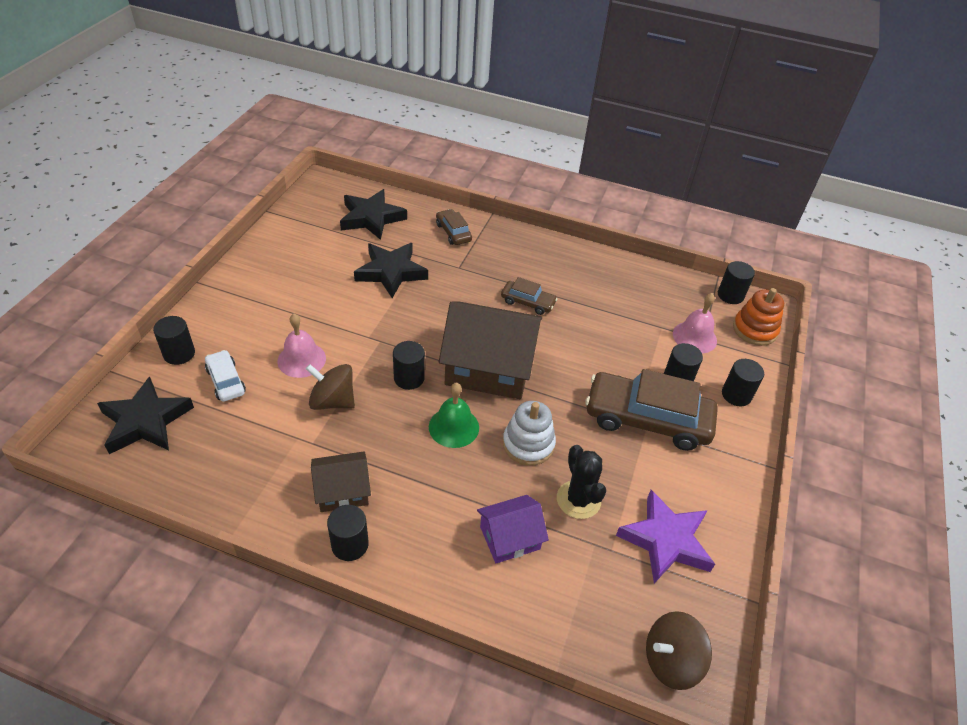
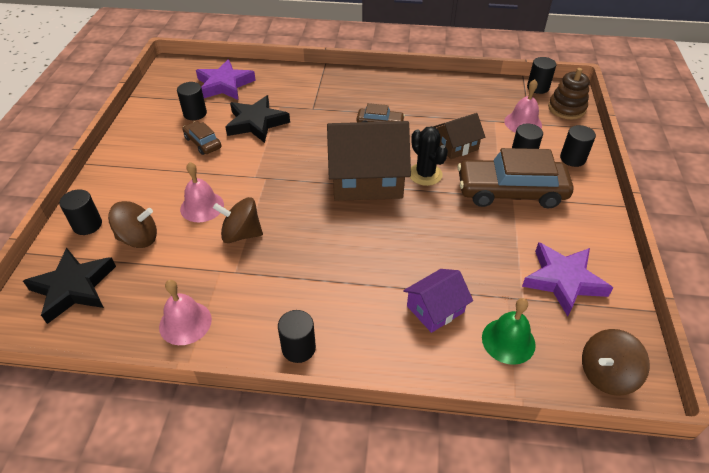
camera: 10 degrees left, 0 degrees up
(226, 381) = (139, 238): white car -> brown spinning top
(244, 487) = (185, 323): none -> pink bell
(342, 490) = (276, 305): brown house -> brown house (456, 146)
(371, 218) = (225, 85): black star -> purple star
(409, 378) = (302, 202): black cylinder -> black cylinder (195, 113)
(453, 232) = (298, 83): brown car -> brown car (203, 143)
(454, 427) = (354, 232): green bell -> green bell (508, 341)
(528, 444) = (422, 231): white stacking toy -> none
(578, 500) = (480, 265): black cactus -> black cactus (425, 174)
(754, 330) = (566, 108): orange stacking toy -> brown stacking toy

